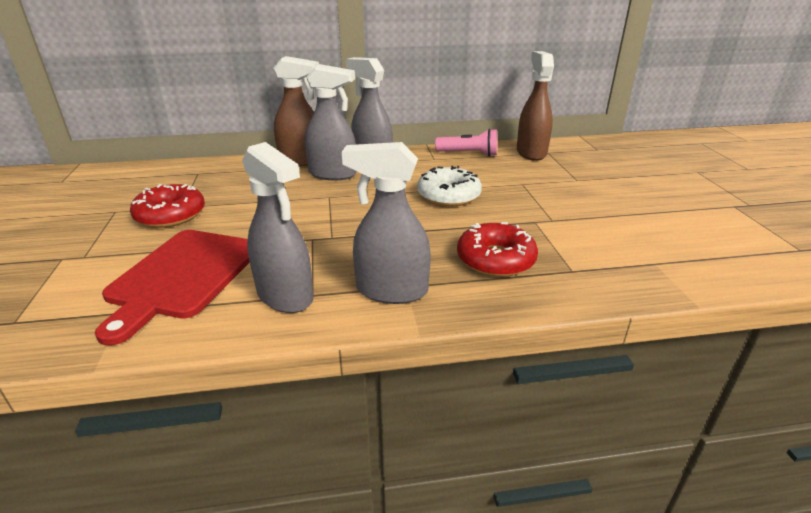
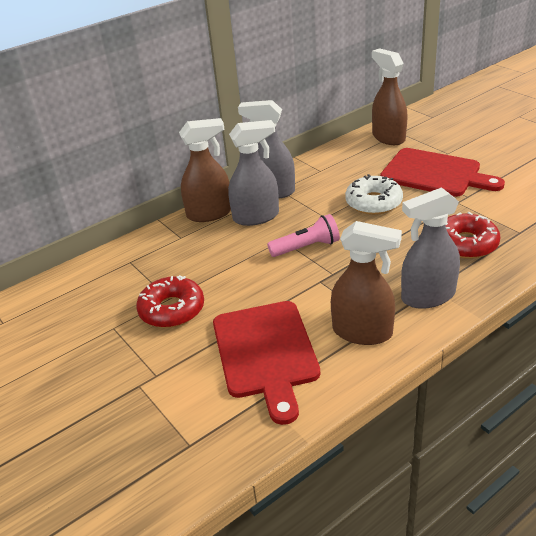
camera: 25 degrees left, 5 degrees up
(285, 296) = (363, 332): grey spray bottle -> brown spray bottle
(469, 154) = (342, 155): pink flashlight -> pink flashlight (306, 247)
(541, 191) = (435, 173): none -> red cutting board

